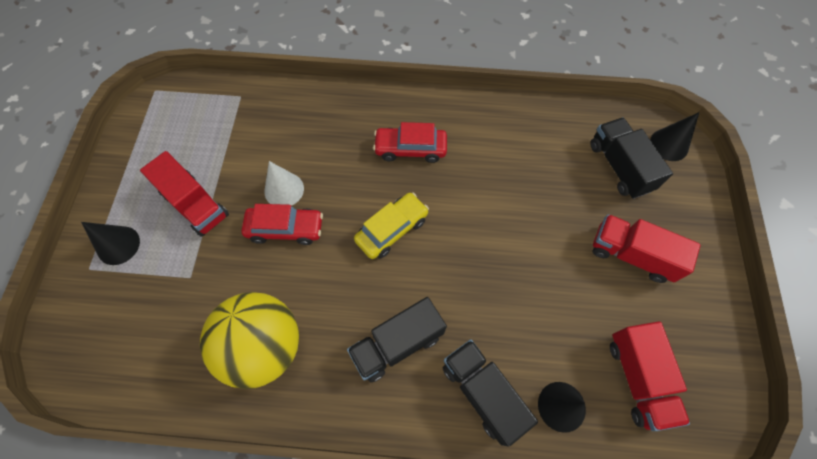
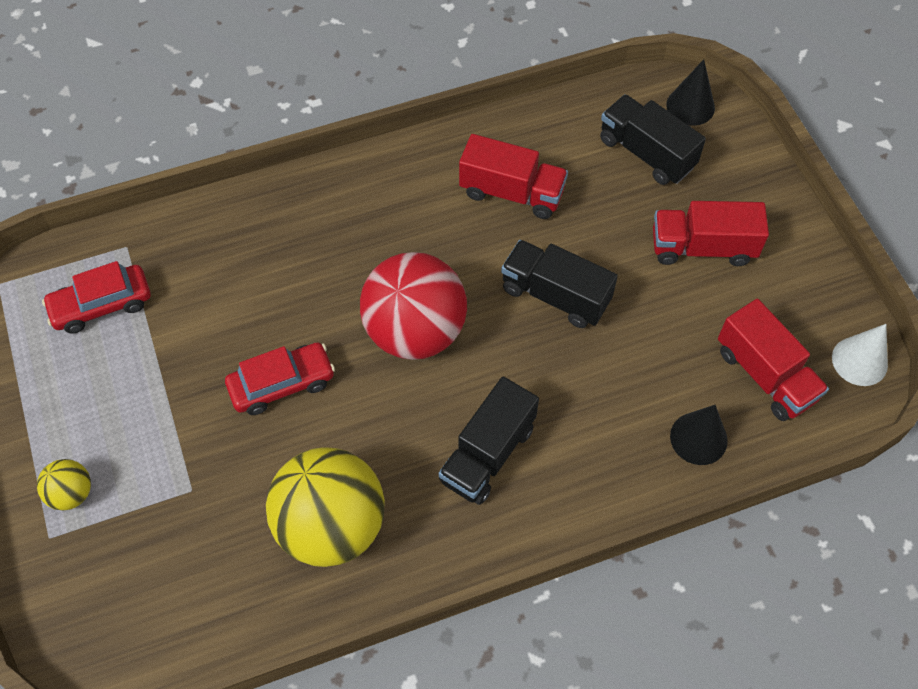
camera: 25 degrees left, 5 degrees down
(118, 245) = (72, 493): black cone -> yellow ball
(195, 204) = (146, 403): red truck -> red truck (512, 192)
(284, 190) = (253, 339): white cone -> white cone (859, 361)
(392, 230) = (415, 331): yellow car -> red ball
(410, 149) = (388, 227): red car -> red car (102, 305)
(482, 392) = (608, 462): black truck -> black truck (555, 295)

